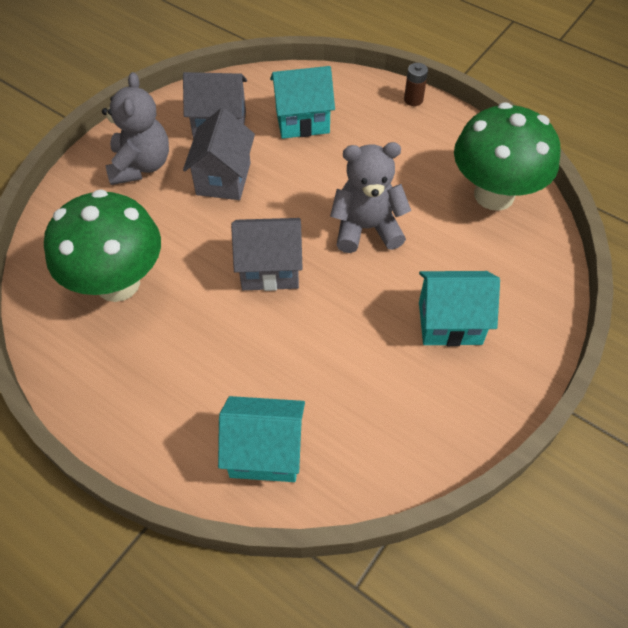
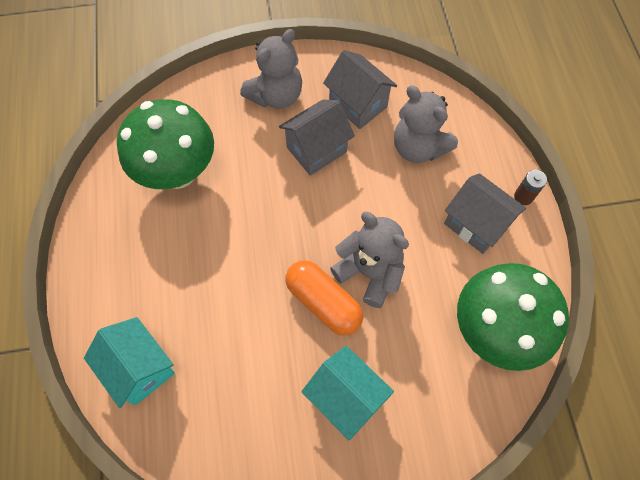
camera: 45 degrees right, 10 degrees up
(270, 269) = (274, 245): grey house -> grey house (475, 224)
(302, 121) = (418, 147): turquoise house -> grey teddy bear
(357, 276) = (323, 302): none -> orange capsule

